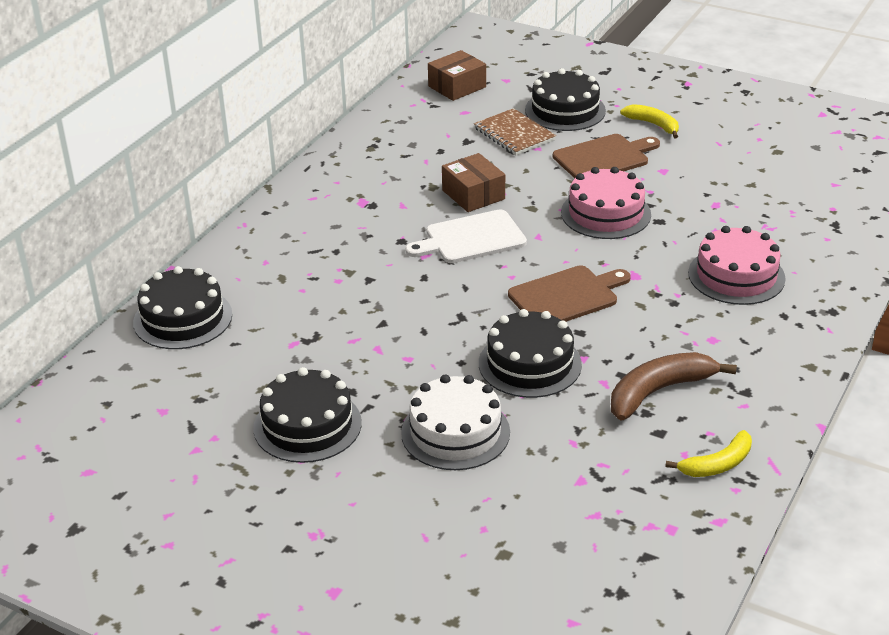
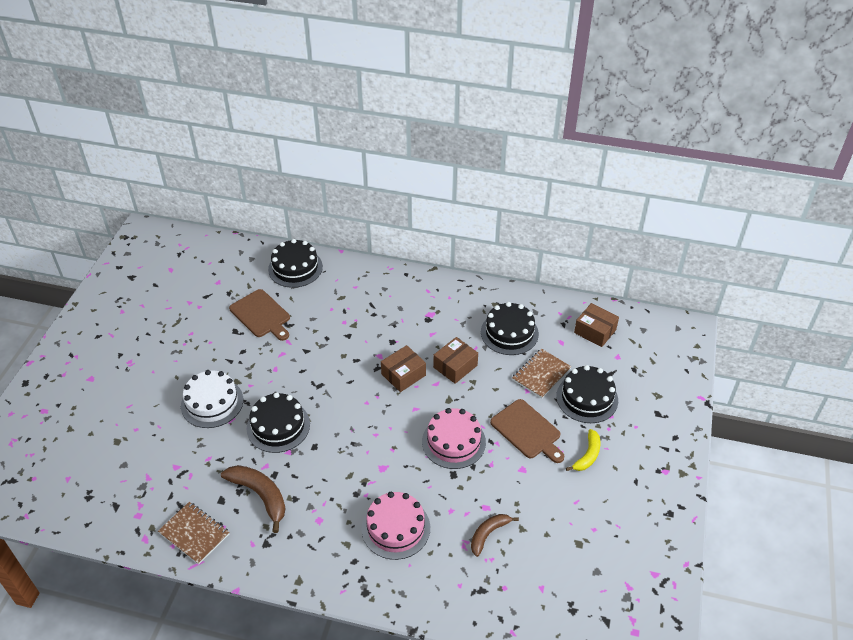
camera: 75 degrees right, 10 degrees up
(307, 425) = (212, 339): black cake -> black cake (509, 333)
(471, 238) = (403, 375): white cutting board -> brown box
(566, 296) = (351, 434): brown cutting board -> brown cutting board (261, 315)
(717, 464) = (194, 534): yellow banana -> brown notebook
(756, 208) = (488, 534): none -> brown banana

